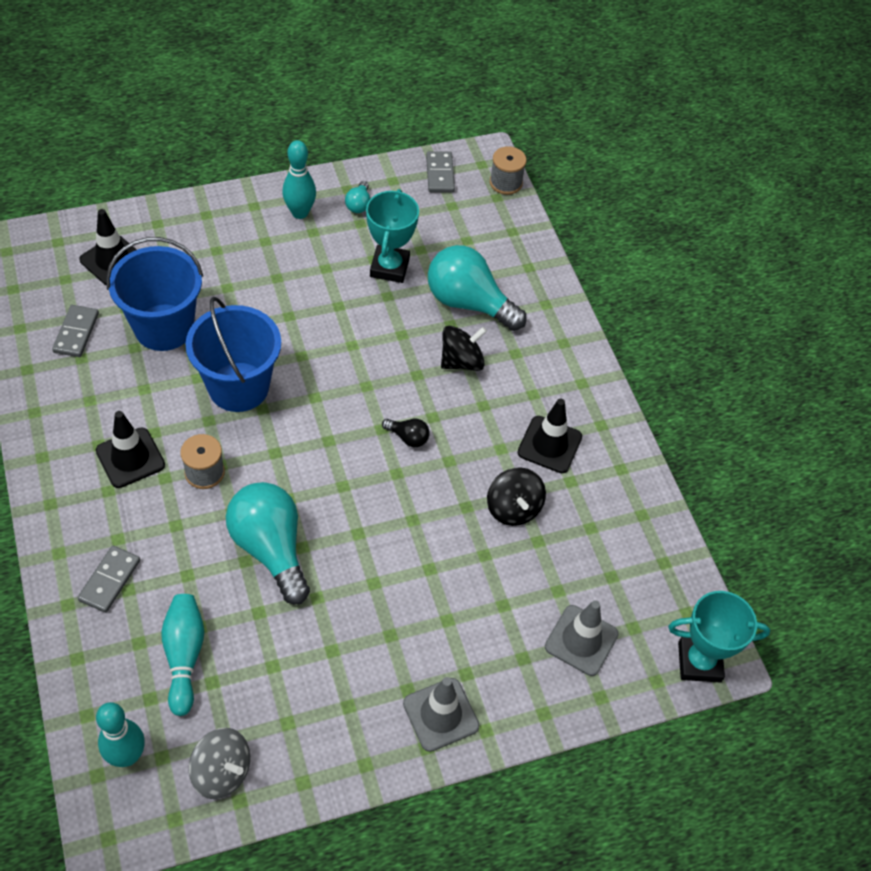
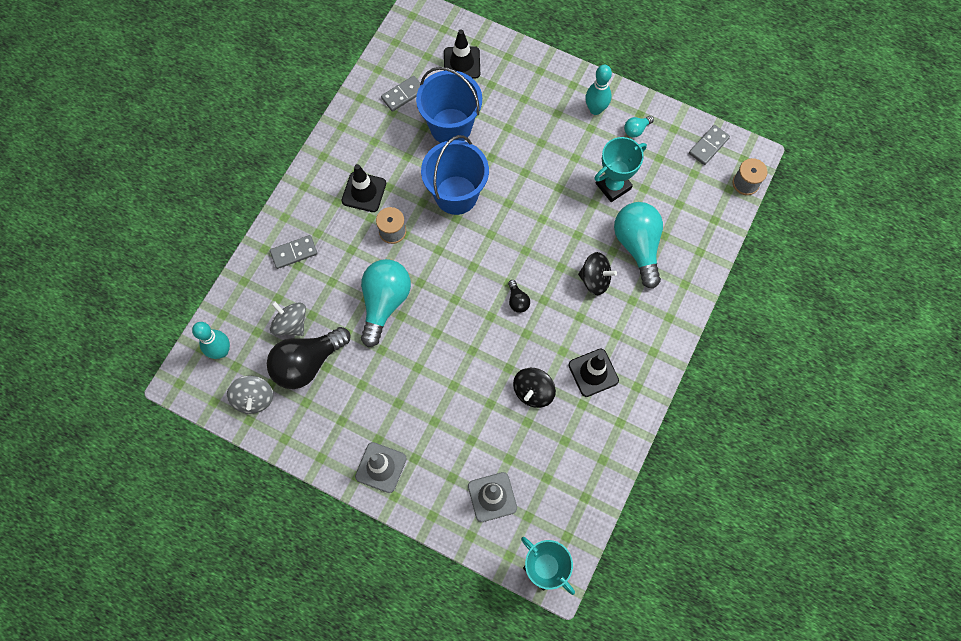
camera: 50 degrees right, 15 degrees up
(184, 656) = (291, 324): turquoise bowling pin -> grey spinning top
(246, 680) = (307, 363): none -> black light bulb

